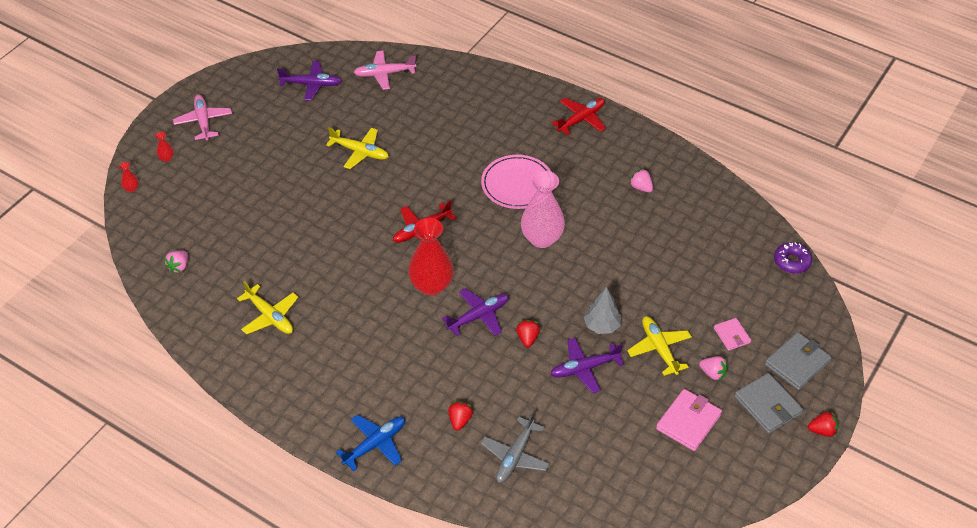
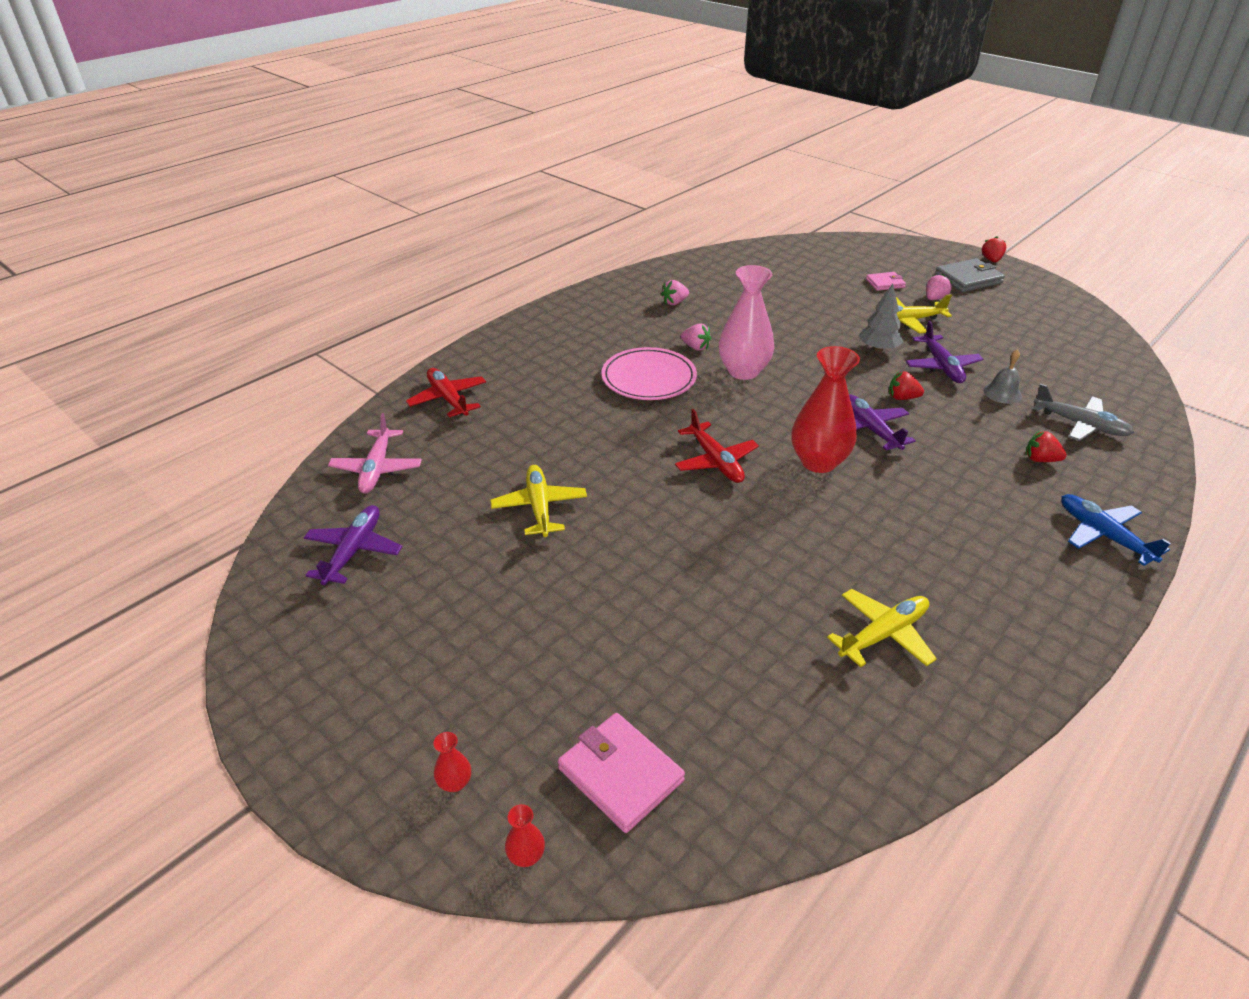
camera: 80 degrees left, 10 degrees down
(179, 267) = (766, 766): pink strawberry -> pink strawberry (695, 347)
(203, 121) = (372, 713): pink plane -> none
(360, 152) = (539, 507): yellow plane -> yellow plane turned 45 degrees counterclockwise
(551, 407) = (1002, 393): none -> grey bell
(581, 119) = (552, 324): red plane -> red plane (448, 399)
(688, 422) = (999, 318): pink wallet -> pink wallet (620, 774)
(792, 262) = (790, 244): purple donut -> none
(797, 363) = (915, 259): grey wallet -> none

